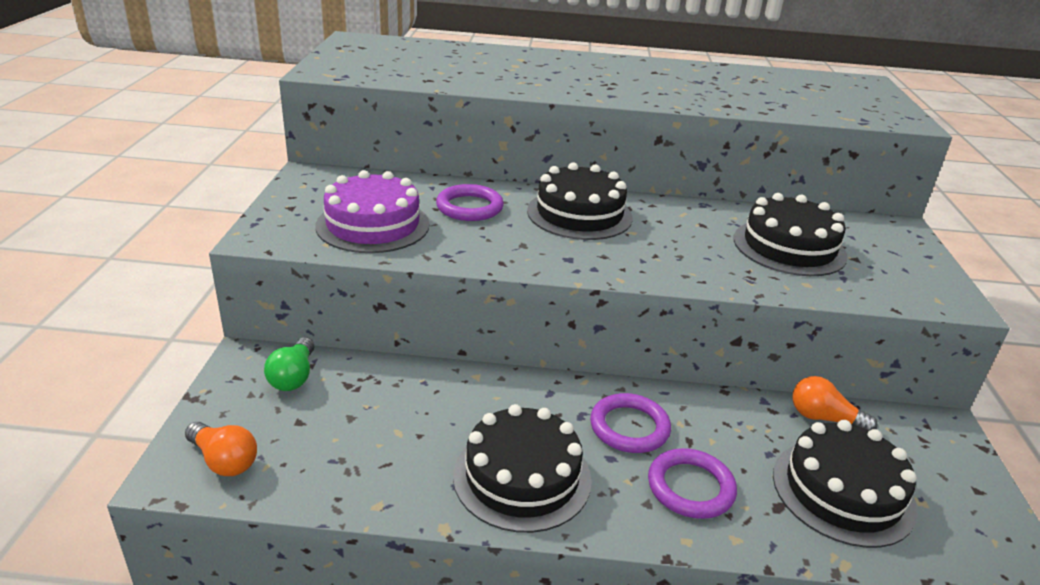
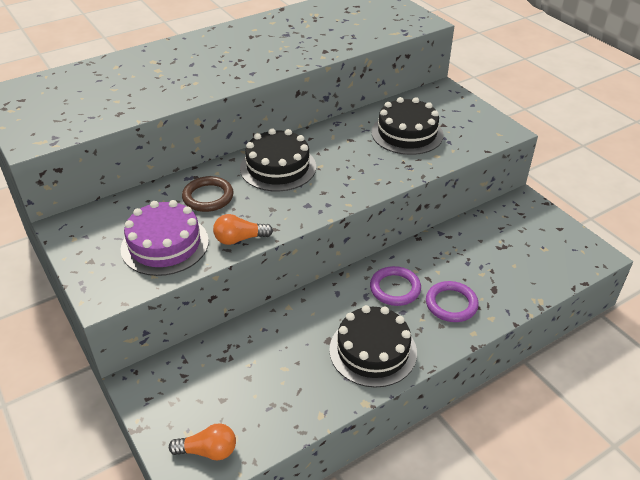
camera: 35 degrees left, 10 degrees up
(293, 377) = (184, 375): green light bulb -> none
(469, 207) = (208, 197): purple ring -> brown ring
(823, 418) = (473, 227): orange light bulb -> orange light bulb (239, 239)
(842, 491) = (512, 264): black cake -> none

